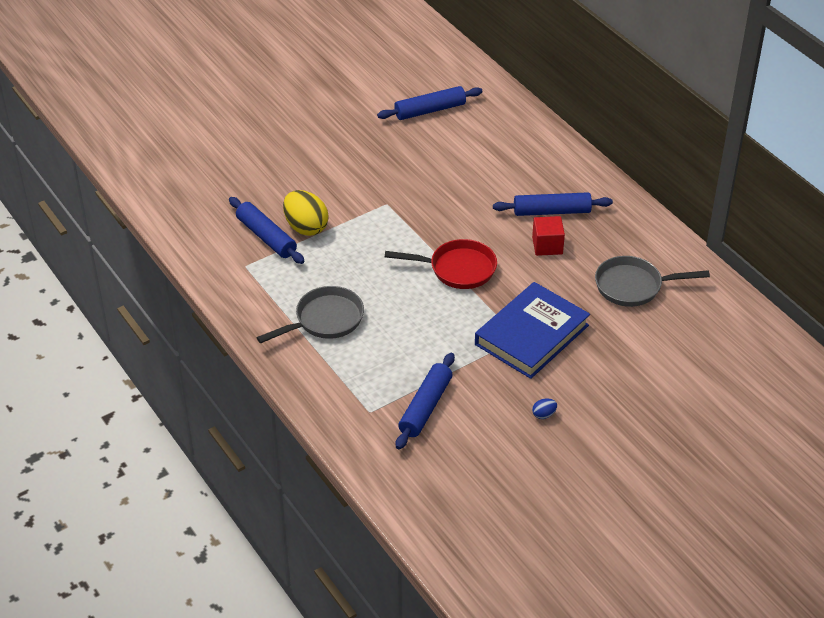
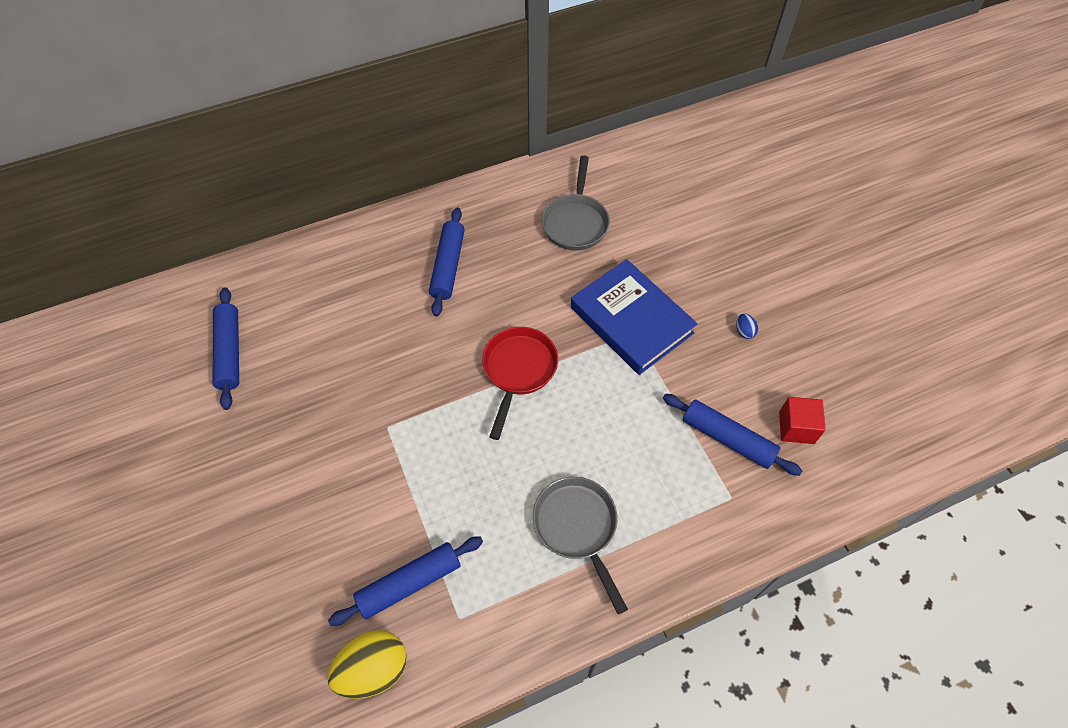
camera: 80 degrees left, 15 degrees up
(306, 227) = (404, 529): yellow egg -> yellow egg (373, 669)
(547, 246) = (500, 281): red cube -> red cube (796, 427)

